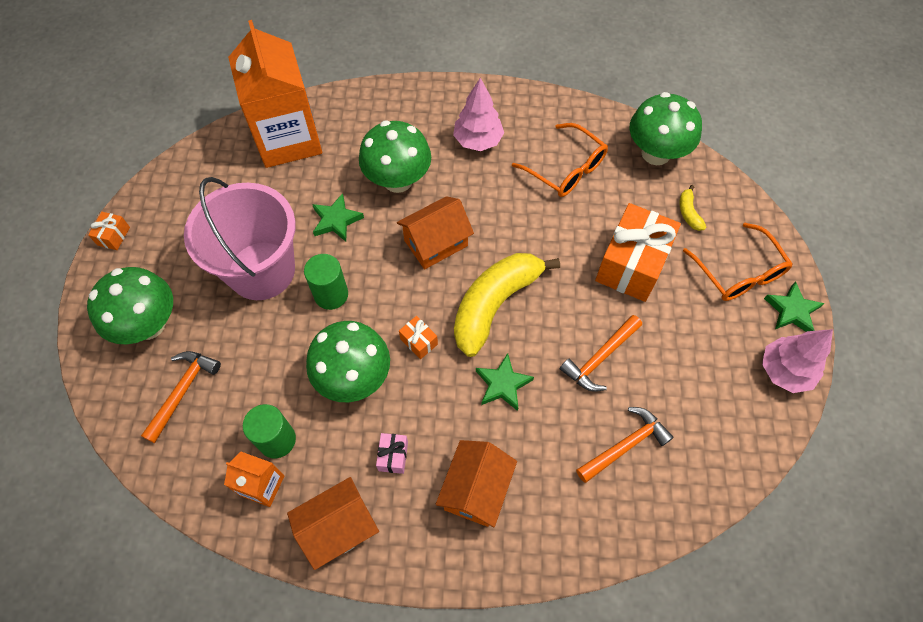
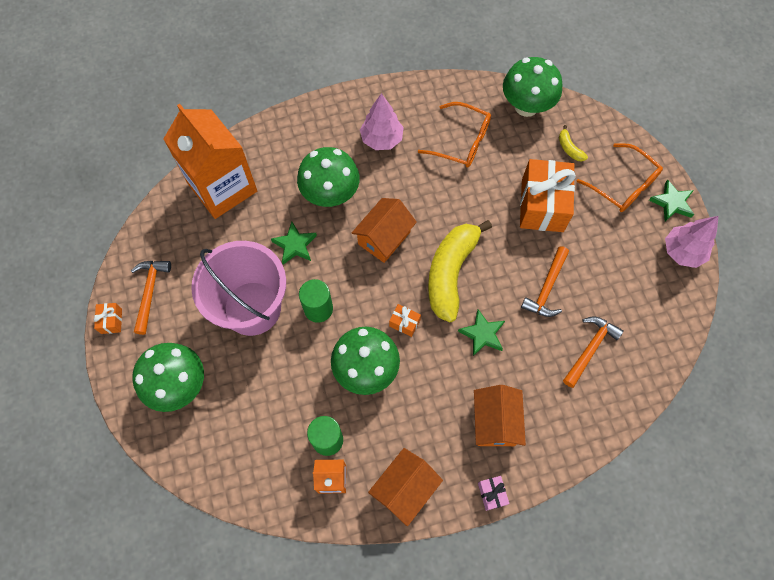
camera: 20 degrees left, 5 degrees up
(183, 391) = (234, 429): orange hammer -> orange hammer (150, 292)
(393, 456) = (423, 419): pink gift -> pink gift (492, 494)

